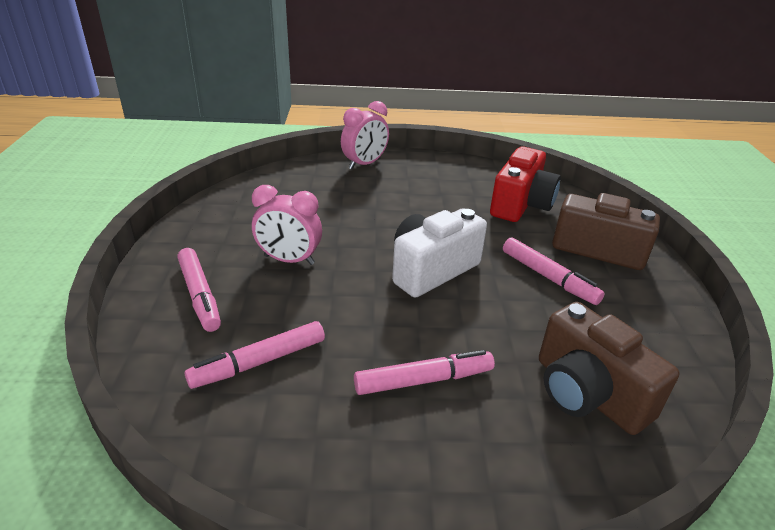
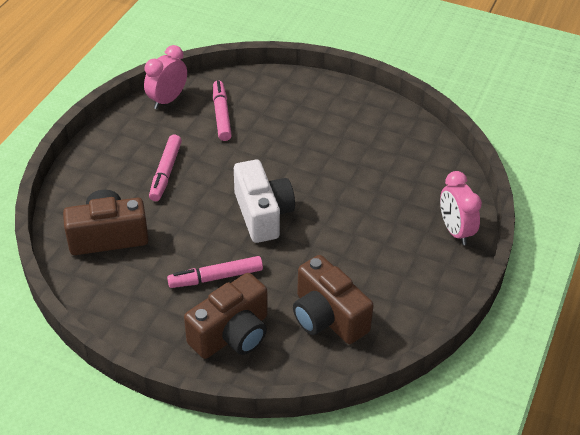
camera: 115 degrees right, 10 degrees up
(200, 295) = (295, 102): pink marker -> none
(289, 260) = (314, 146): pink clock -> pink clock (167, 100)
(521, 204) = (327, 317): red camera -> brown camera

